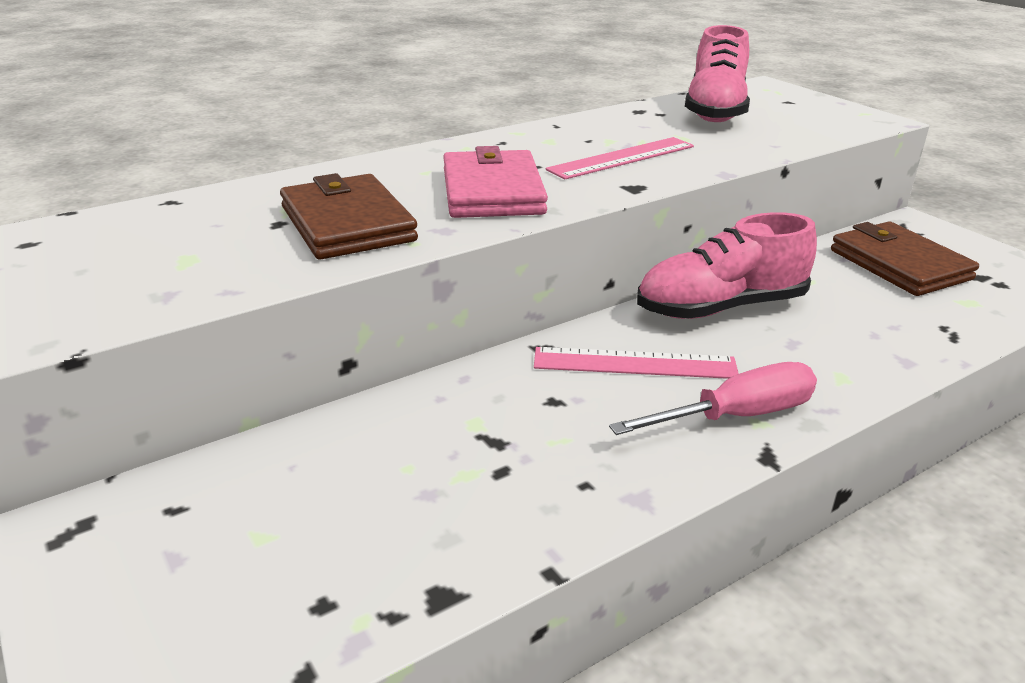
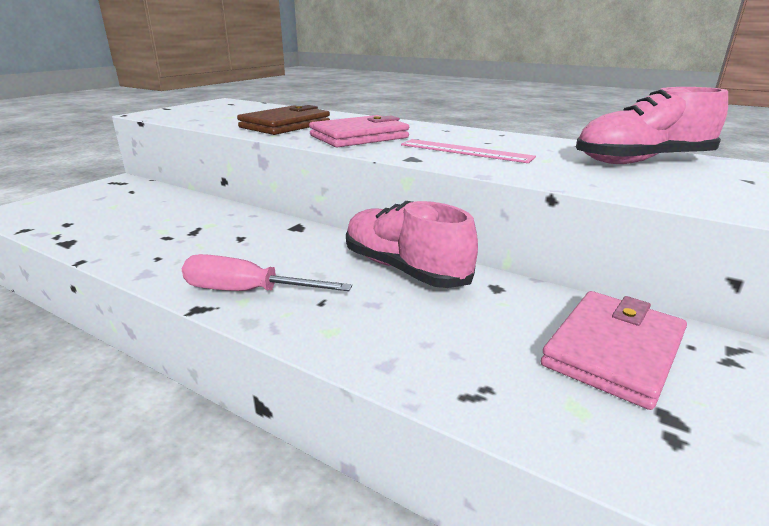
camera: 65 degrees right, 5 degrees down
(634, 363) = (297, 252): pink ruler -> none
(736, 416) = (247, 292): pink screwdriver -> pink screwdriver turned 150 degrees clockwise
(900, 265) = (613, 351): brown wallet -> pink wallet

